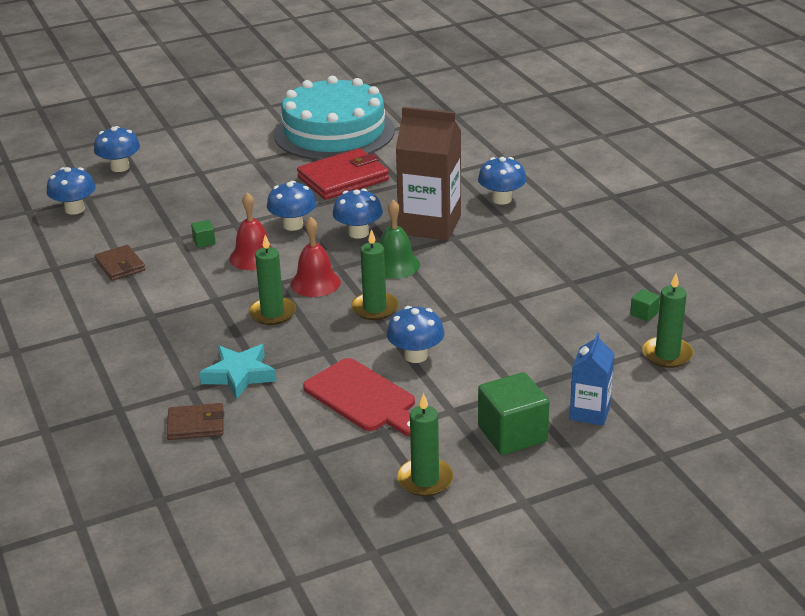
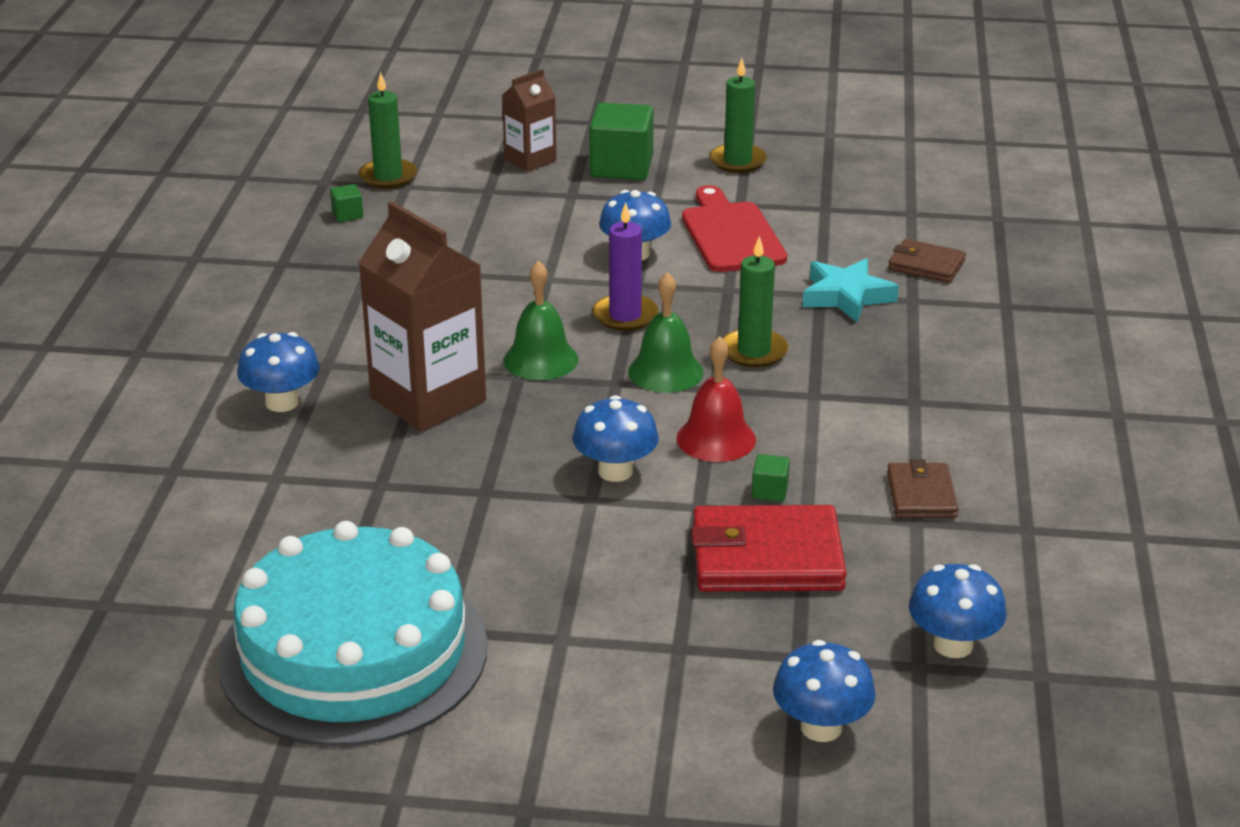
camera: 150 degrees left, 0 degrees up
(315, 283) = (665, 371): red bell -> green bell
(343, 179) = (455, 531): red wallet -> red wallet (767, 557)
(358, 233) = (537, 423): blue mushroom -> none
(374, 308) = (625, 316): green candle -> purple candle
(590, 412) = (530, 160): blue carton -> brown carton

